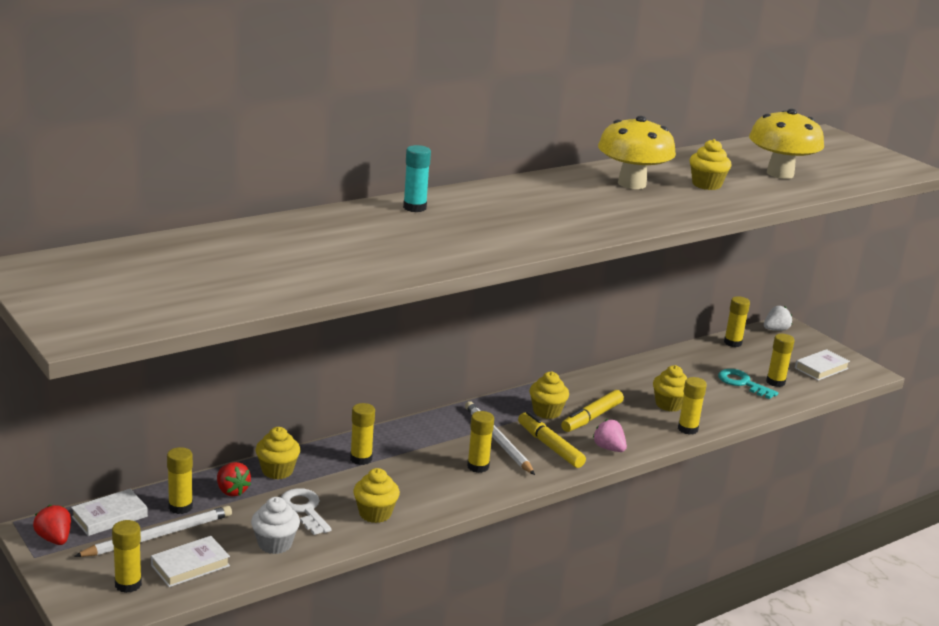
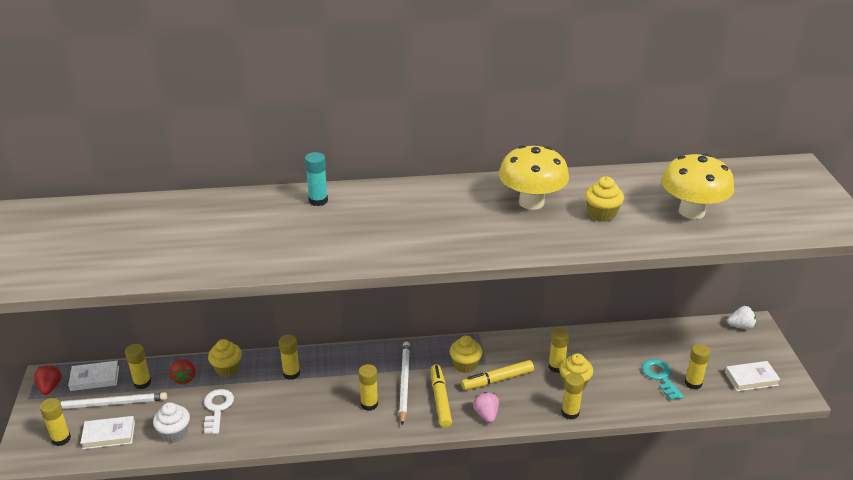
camera: 30 degrees right, 10 degrees up
(375, 513) = (261, 426): yellow cupcake -> none
(732, 343) = (687, 331): yellow glue stick -> yellow glue stick (556, 367)

